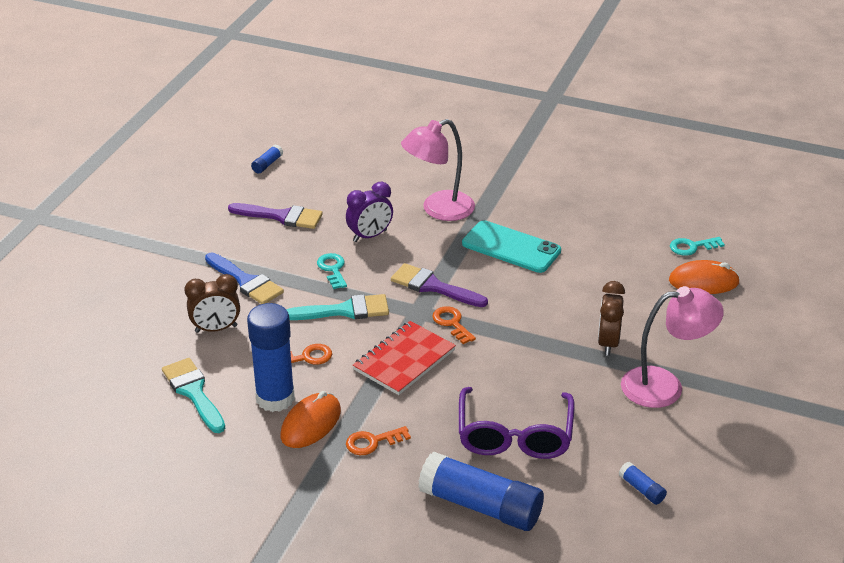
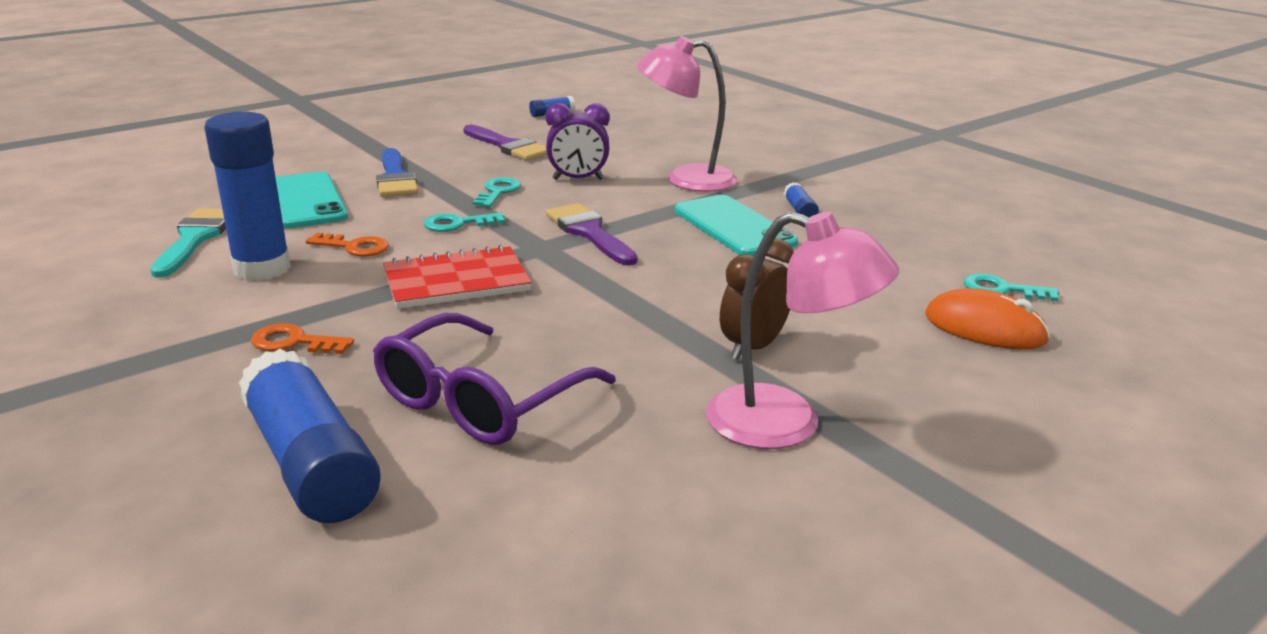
camera: 30 degrees right, 10 degrees down
(216, 329) = (305, 201): brown clock -> turquoise phone
(311, 423) = (258, 301): orange mouse -> none
(344, 310) = (458, 224): turquoise brush -> turquoise key
(452, 323) = (564, 268): orange key -> none
(641, 489) = (581, 545): blue glue stick -> blue glue stick (799, 211)

